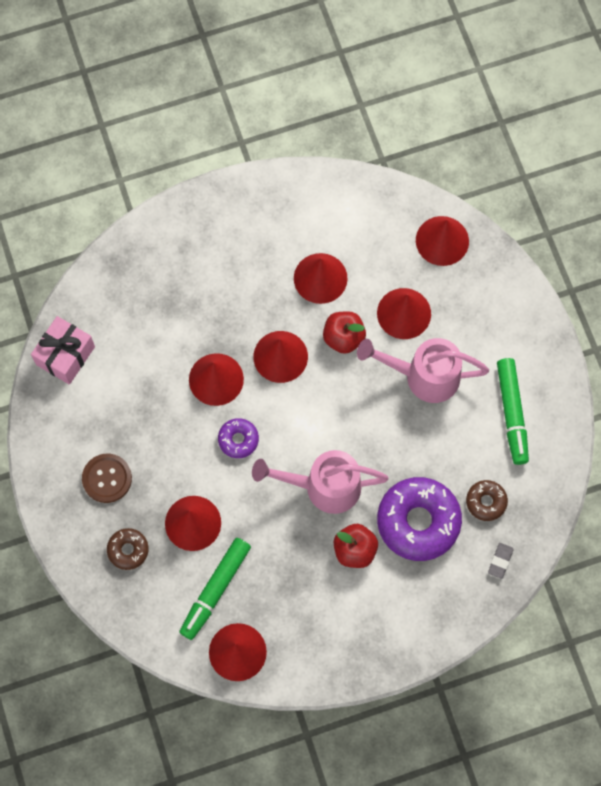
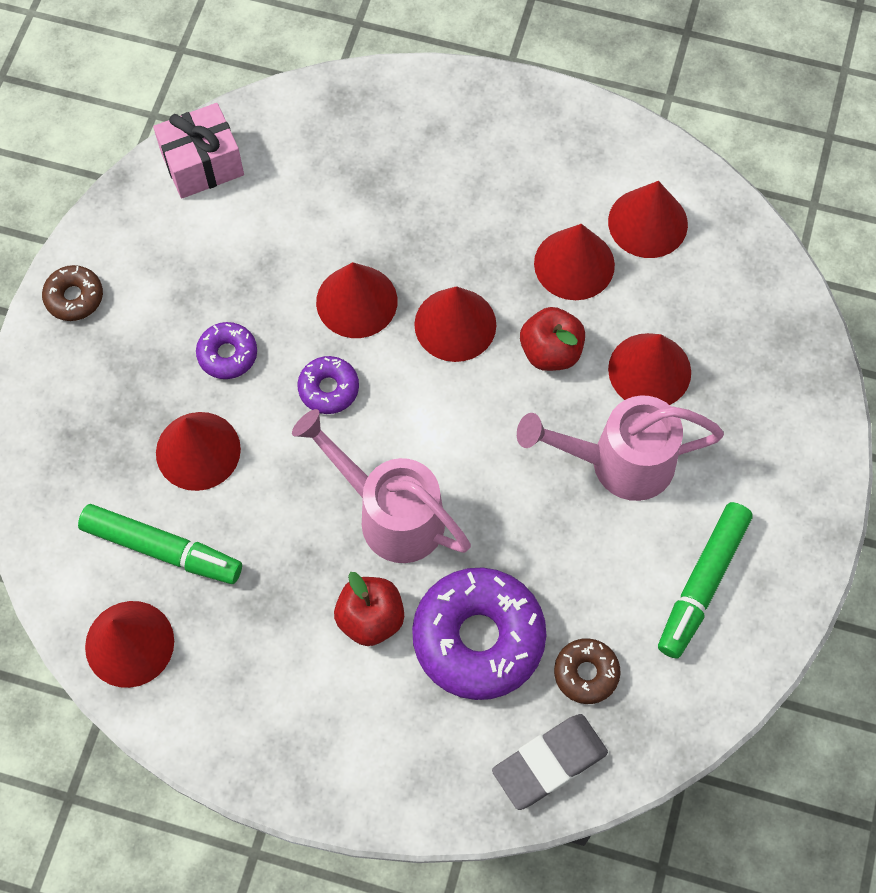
camera: 35 degrees right, 5 degrees down
(107, 478) = (139, 332): brown button -> none
(128, 550) = (97, 431): brown donut -> brown donut (74, 297)
(167, 458) = (227, 354): none -> purple donut
(215, 590) = (162, 549): green marker -> green marker turned 135 degrees counterclockwise
(424, 376) = (619, 462): pink watering can -> pink watering can turned 45 degrees counterclockwise
(442, 240) = (763, 314): red cone -> red cone (647, 222)
(500, 561) = (549, 763): grey eraser -> grey eraser, size x1.96

